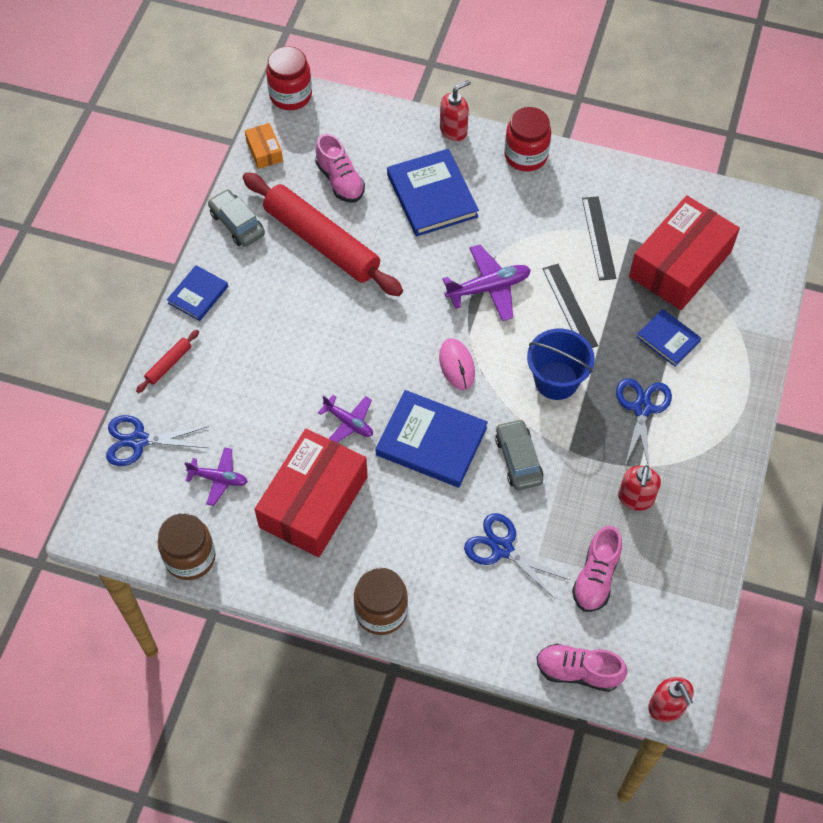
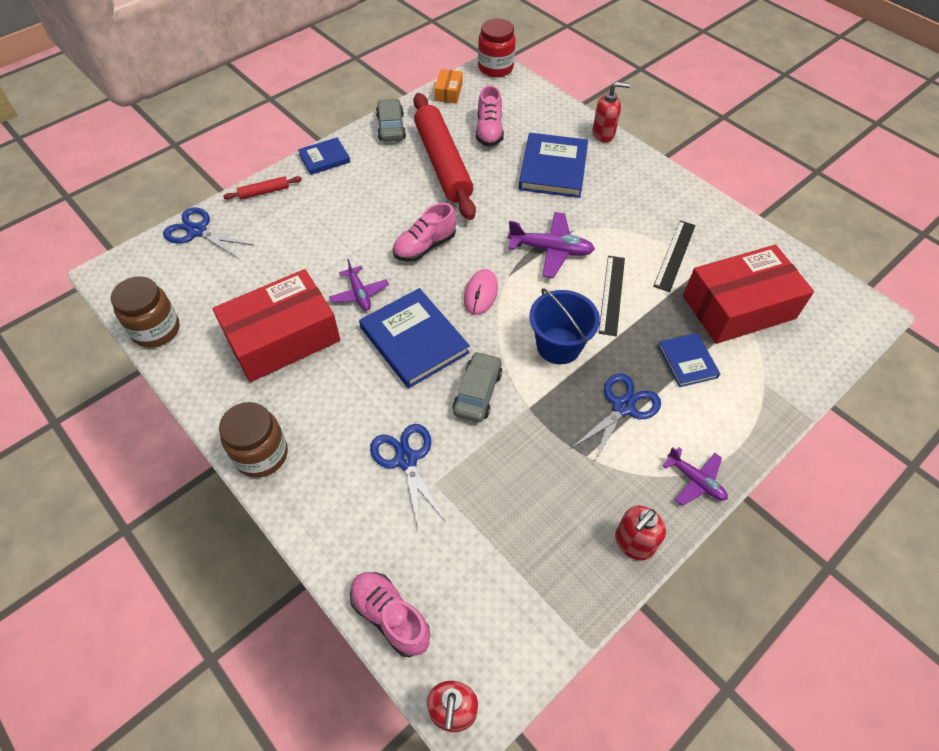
camera: 30 degrees right, 5 degrees down
(218, 479) = (228, 285): purple plane -> purple plane (695, 480)
(526, 156) = (651, 173): red jar -> none
(596, 577) = (473, 534): pink shoe -> pink shoe (425, 246)
(635, 498) = (563, 483): red soap dispenser -> red soap dispenser (633, 543)

